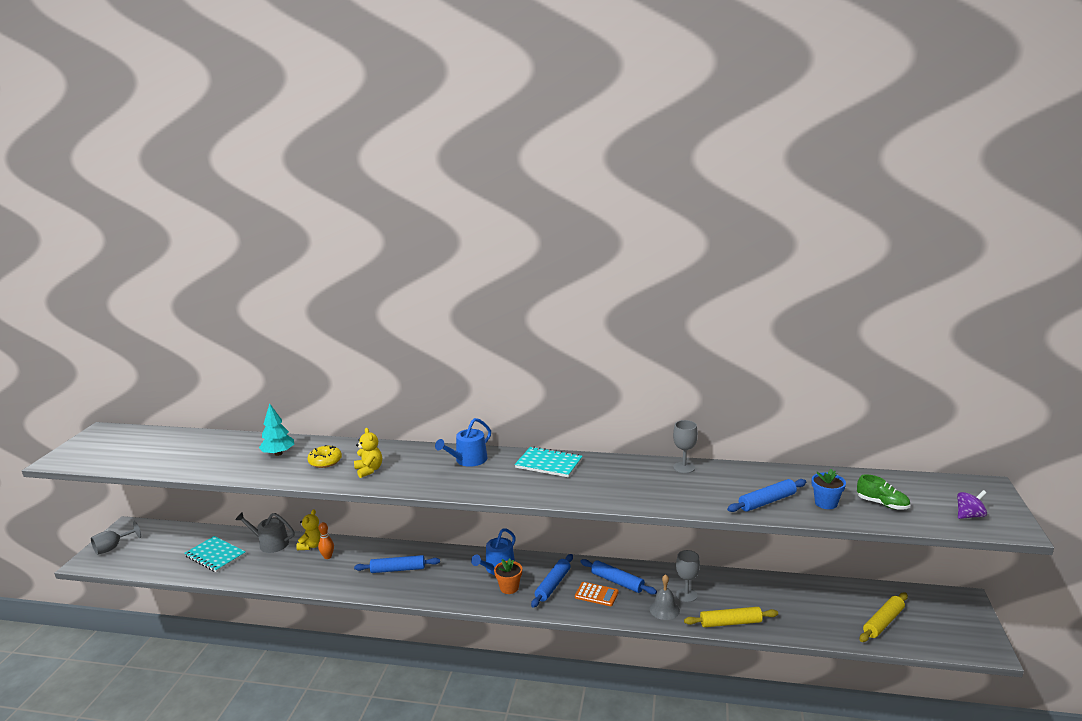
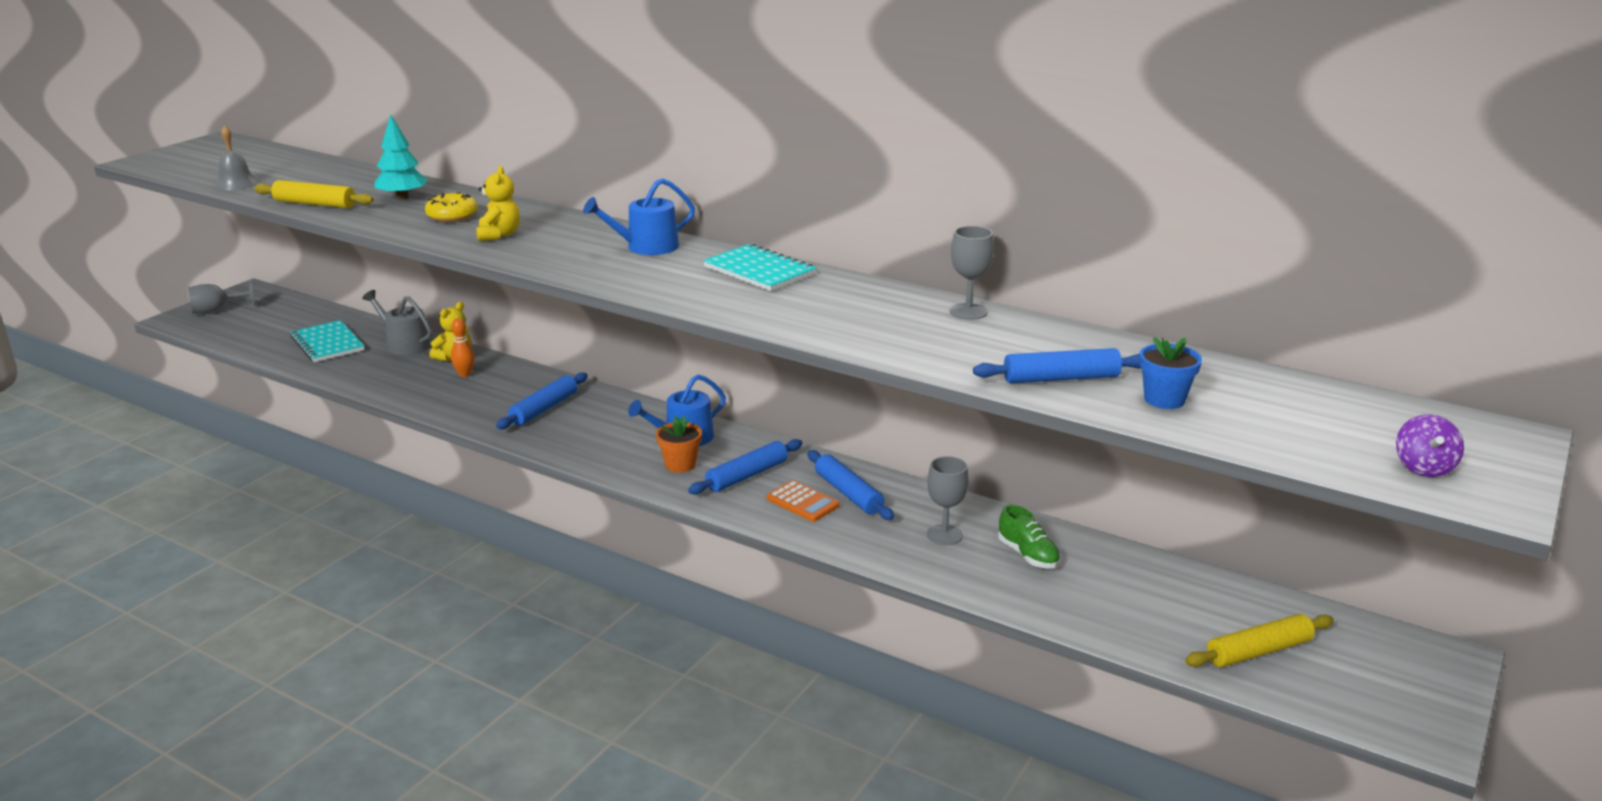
camera: 20 degrees right, 5 degrees up
(398, 569) = (544, 409): blue rolling pin -> blue rolling pin turned 75 degrees counterclockwise
(664, 609) = (892, 545): grey bell -> grey bell (236, 183)
(730, 623) = (986, 587): yellow rolling pin -> yellow rolling pin (315, 204)
(882, 504) = (1269, 420): green shoe -> green shoe (1028, 555)
(969, 516) = (1423, 467): purple spinning top -> purple spinning top turned 105 degrees clockwise

